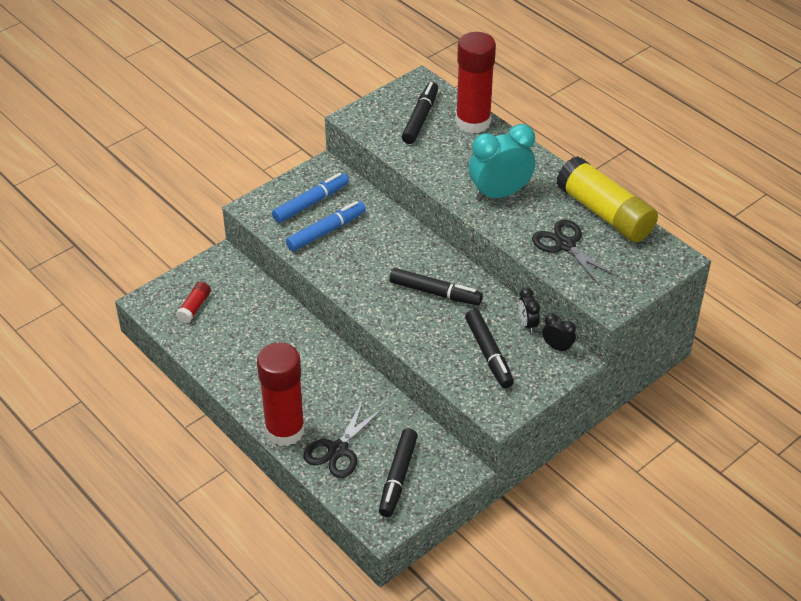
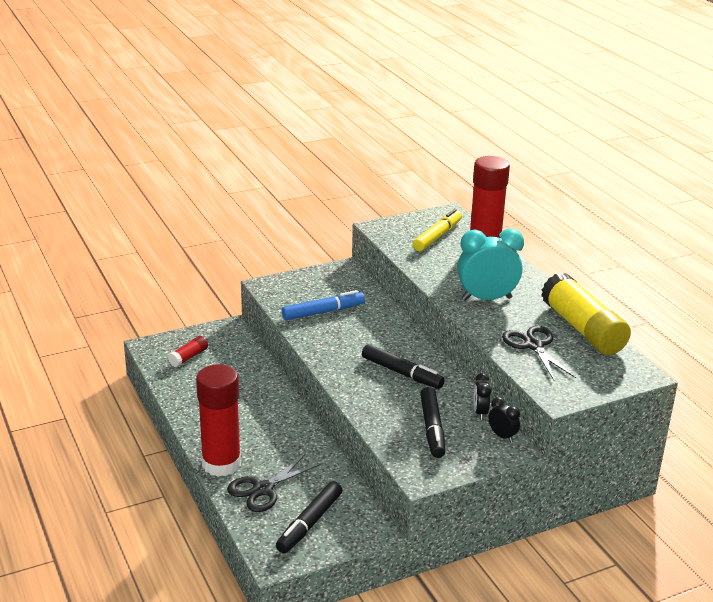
camera: 15 degrees right, 15 degrees down
(311, 203) = (319, 290): blue marker -> none
(420, 118) = (437, 236): black marker -> yellow marker

